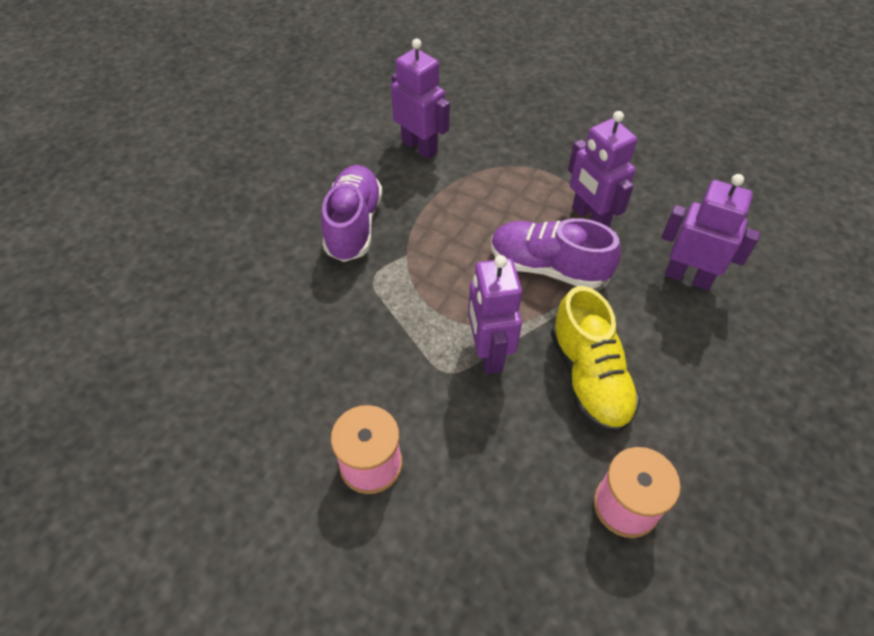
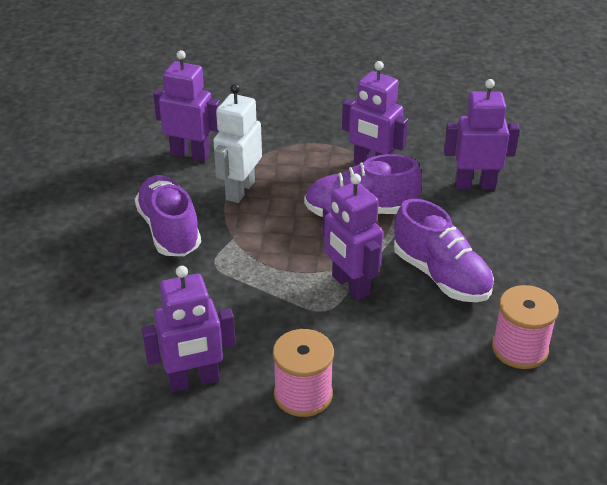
camera: 25 degrees left, 15 degrees down
(280, 404) = (193, 381): none -> purple robot
(443, 202) = (240, 190): none -> white robot
(589, 377) = (441, 276): yellow shoe -> purple shoe

